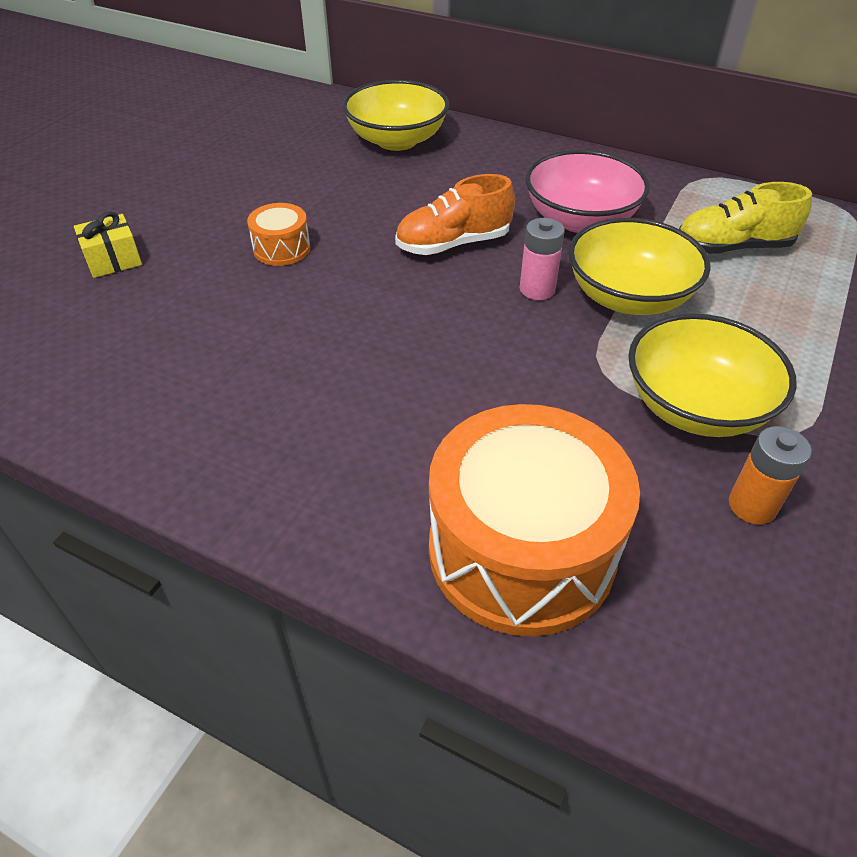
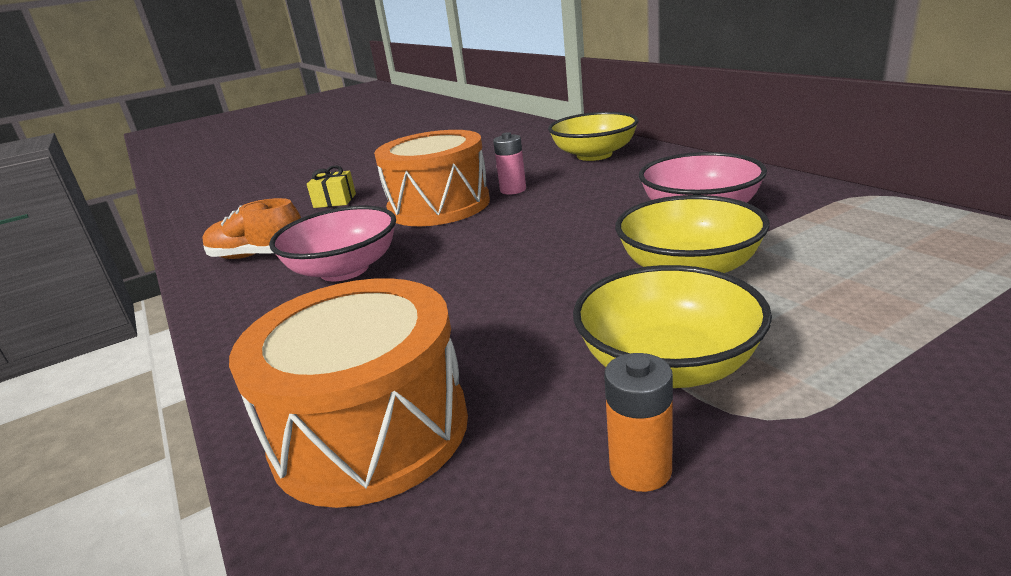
camera: 35 degrees right, 20 degrees down
(268, 371) = (344, 270): none -> pink bowl
(282, 249) = (439, 206): orange drum -> orange drum, size x2.24
(453, 244) = (566, 216): orange shoe -> orange shoe (258, 256)
(537, 289) = (604, 252): pink battery -> pink battery (513, 190)
(733, 247) = (852, 248): yellow shoe -> none

